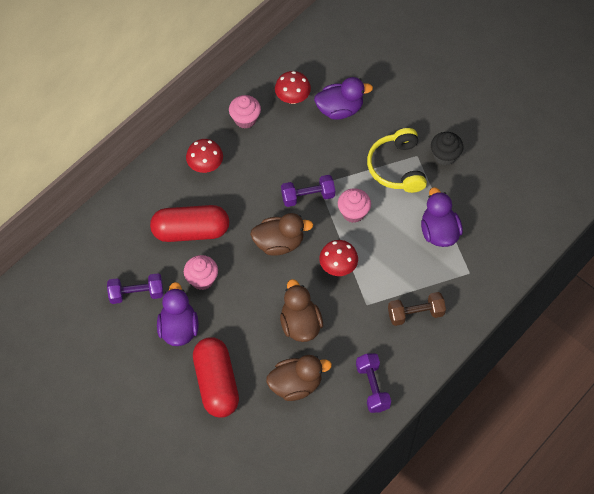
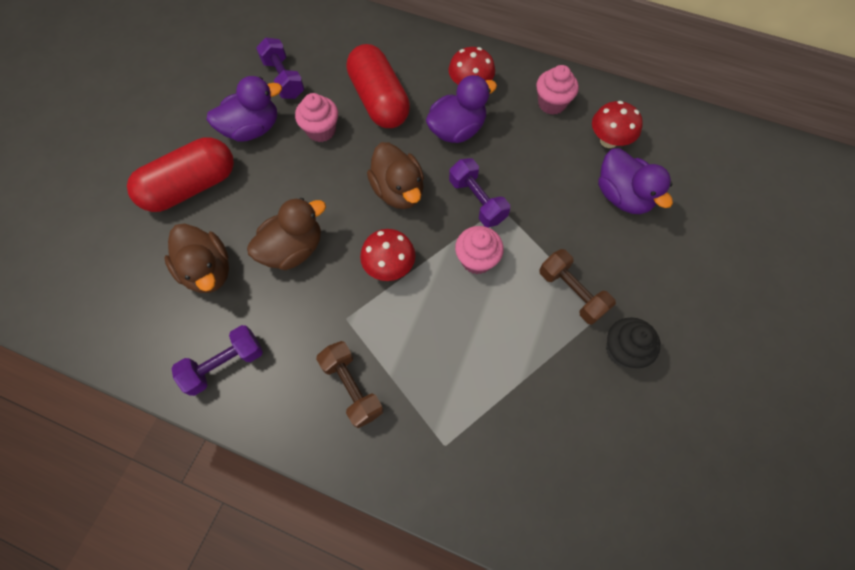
camera: 70 degrees right, 5 degrees up
(397, 167) = (571, 292): yellow headphones -> brown dumbbell
(439, 232) = (494, 380): purple duck -> purple duck (457, 130)

